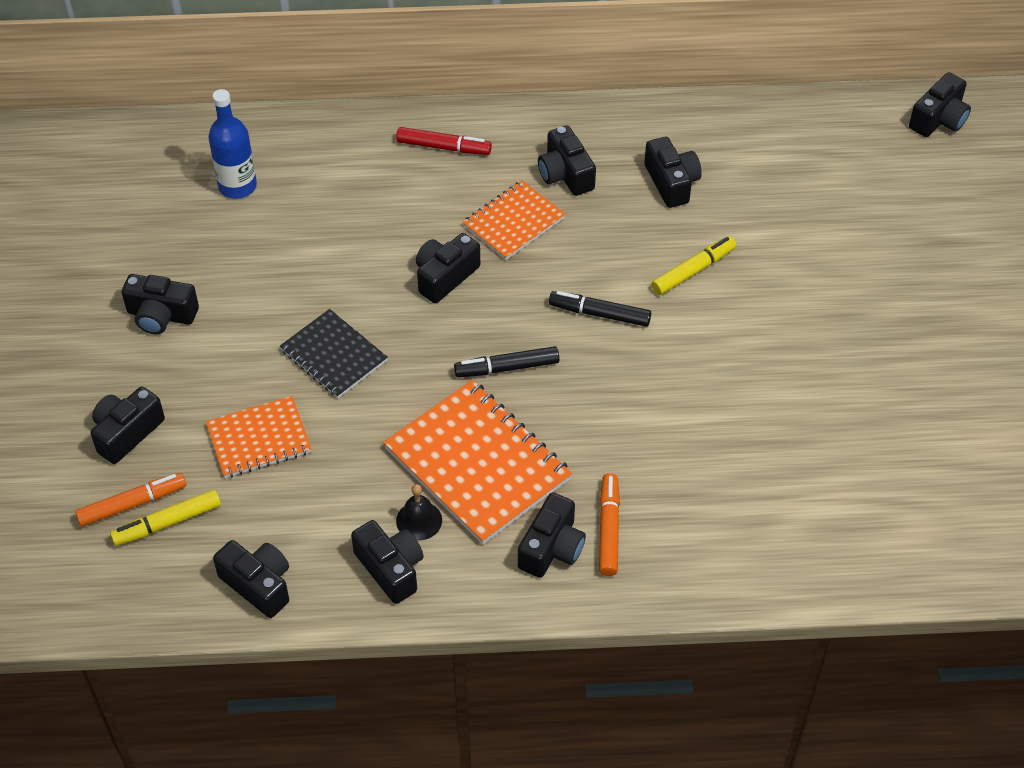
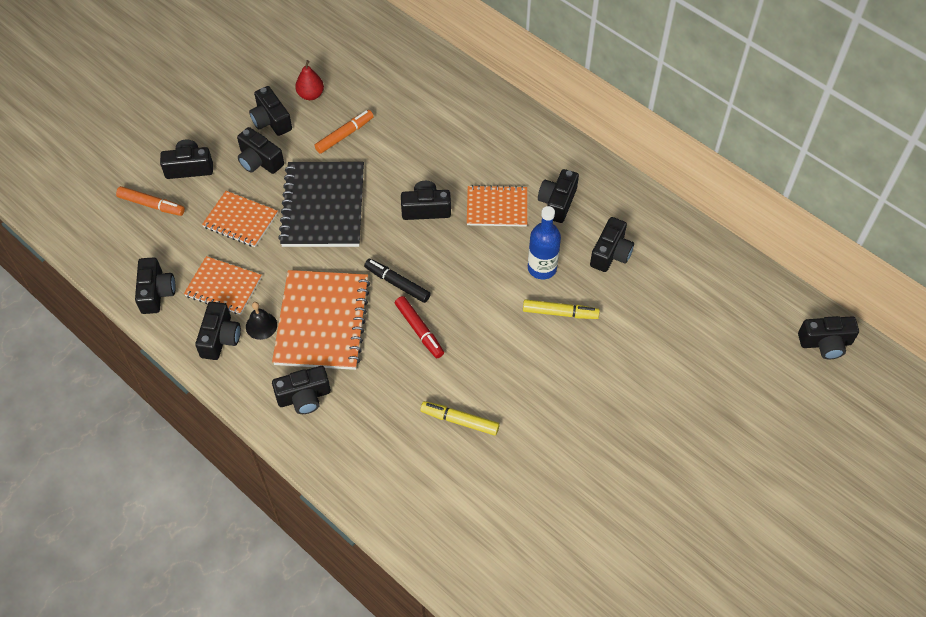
camera: 45 degrees right, 5 degrees up
(168, 523) = (155, 227): yellow marker -> yellow marker (460, 421)
(173, 257) = (311, 95): none -> red pear
(202, 365) = (259, 161): none -> black camera
(237, 186) = (383, 80): blue bottle -> blue bottle (542, 268)
(327, 517) = (223, 287): none -> orange notebook
(334, 355) = (323, 206): black notebook -> black notebook, size x1.68
(443, 147) = (510, 137): red marker -> red marker (419, 330)
(600, 314) = (480, 295): black marker -> none
(608, 529) = (342, 413): orange marker -> orange marker (344, 135)

